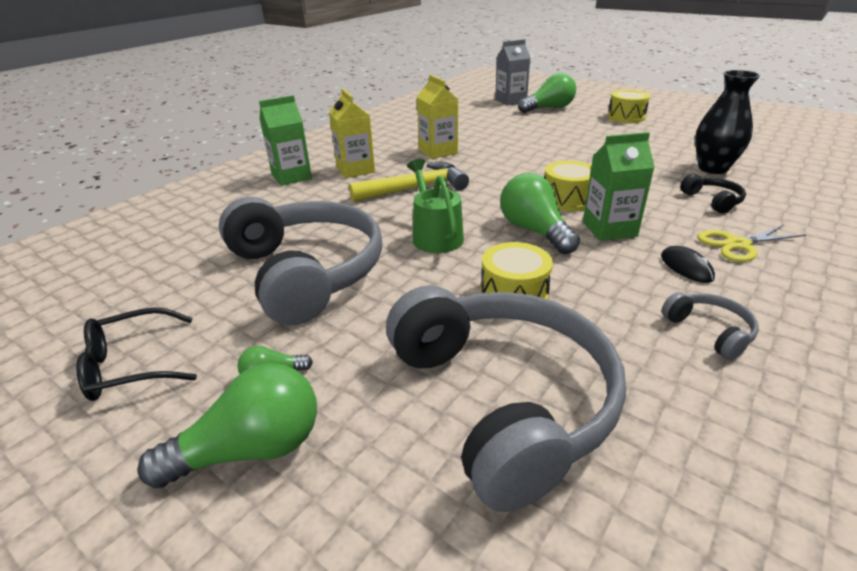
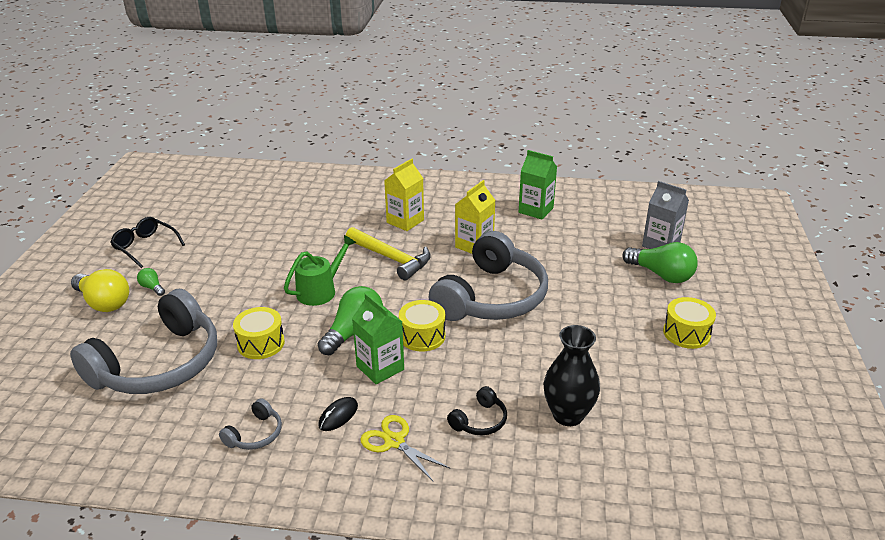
camera: 60 degrees right, 0 degrees up
(251, 449) = (104, 303): green light bulb -> yellow light bulb
(291, 177) = (372, 201): green carton -> green carton (536, 210)
(306, 272) = (247, 259): grey headphones -> grey headphones (491, 297)

